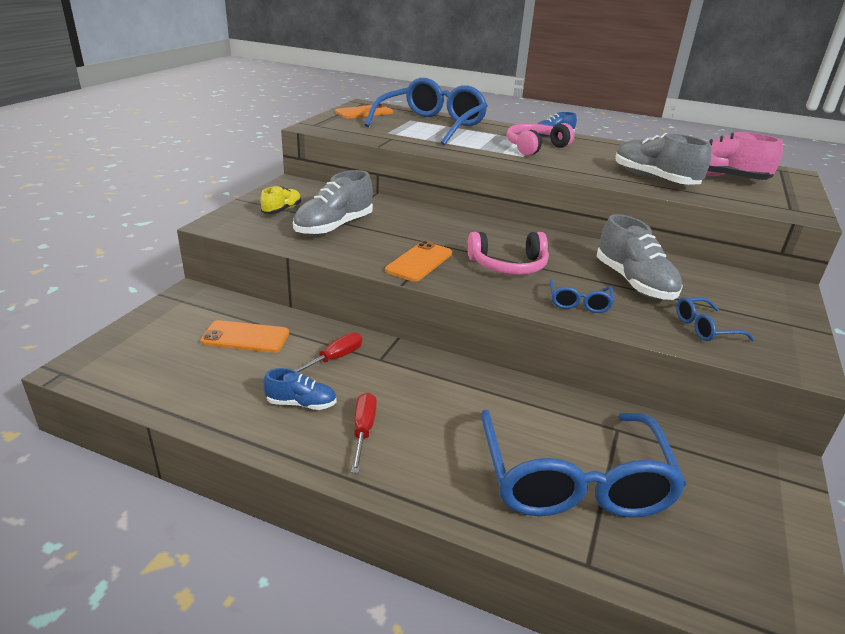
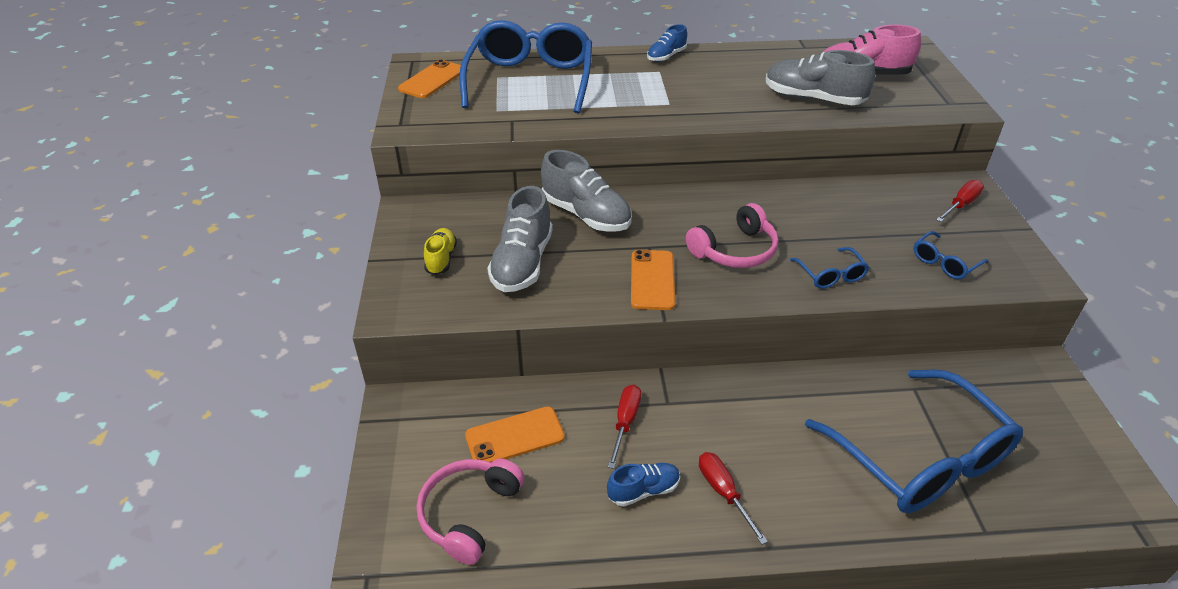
camera: 25 degrees left, 10 degrees up
(534, 147) = (667, 84): pink headphones -> pink headphones (469, 514)
(634, 282) = (853, 229): grey shoe -> grey shoe (586, 215)
(765, 298) = (961, 205): none -> red screwdriver

